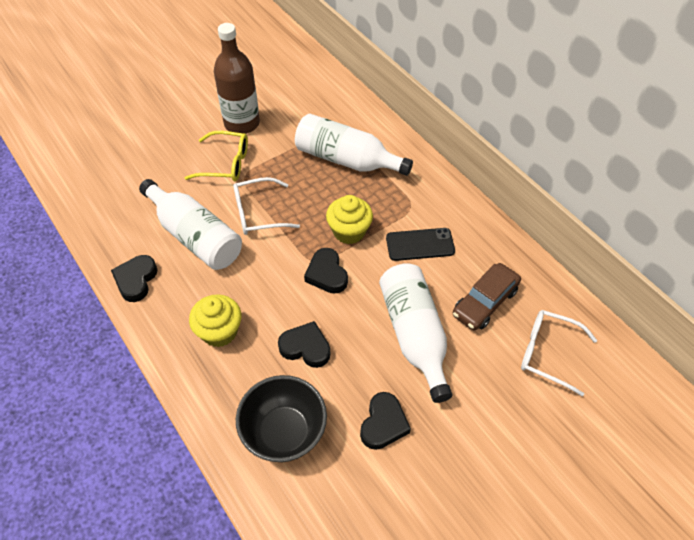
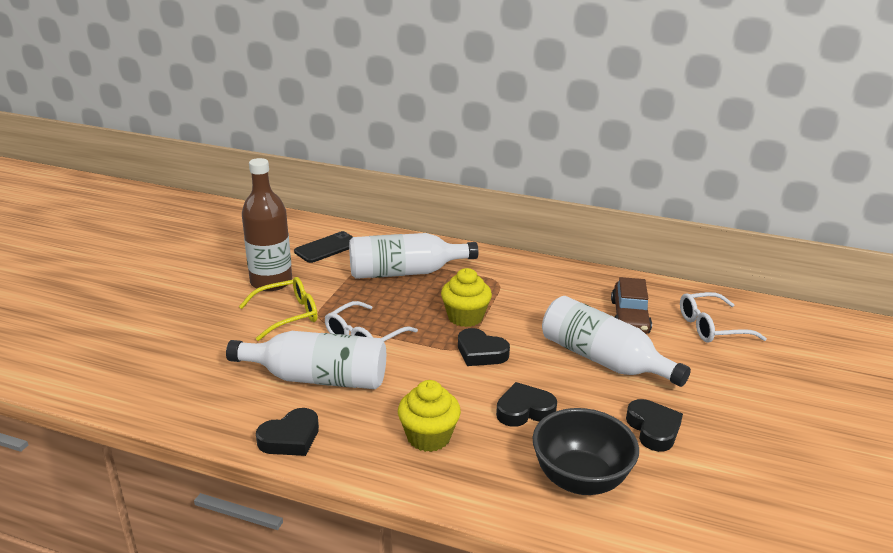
camera: 35 degrees left, 25 degrees down
(136, 280) = (290, 438): black heart -> black heart turned 105 degrees counterclockwise
(420, 244) = (535, 302): black phone -> black phone (327, 248)

